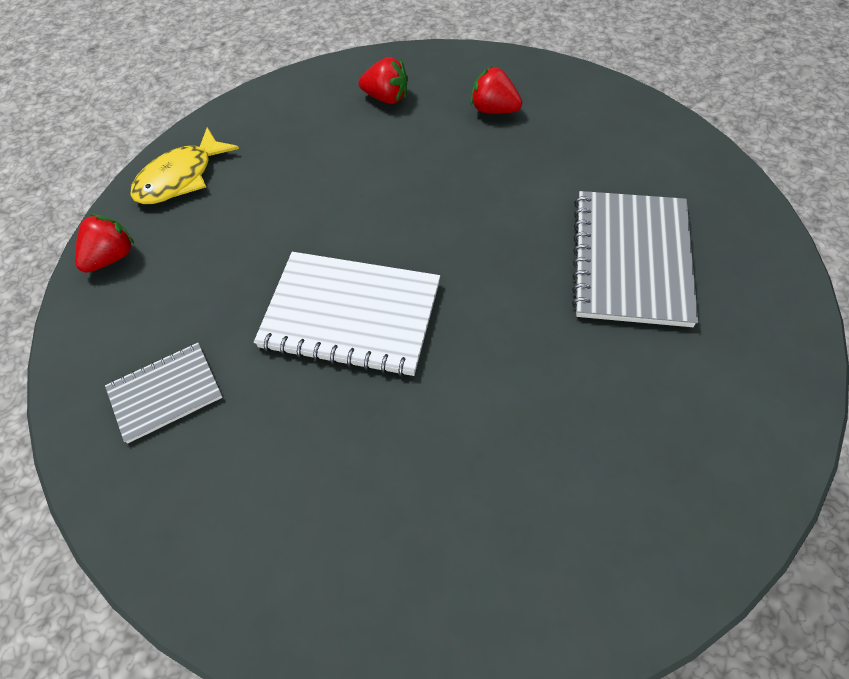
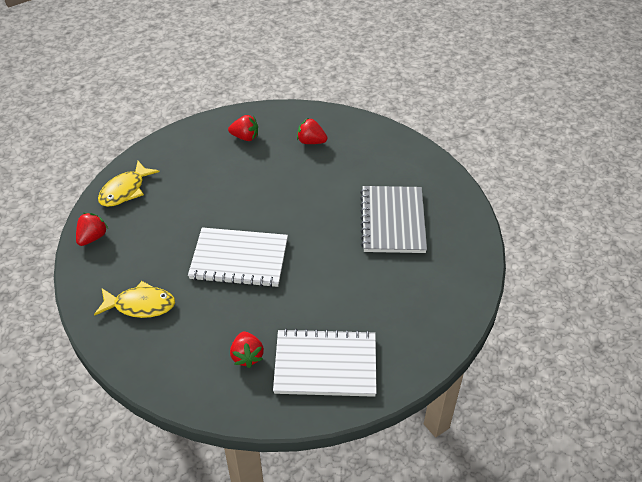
camera: 10 degrees left, 10 degrees down
(165, 393) = (140, 305): grey notebook -> yellow fish
(341, 520) = (247, 356): none -> red strawberry
(491, 555) = (325, 364): none -> white notebook

